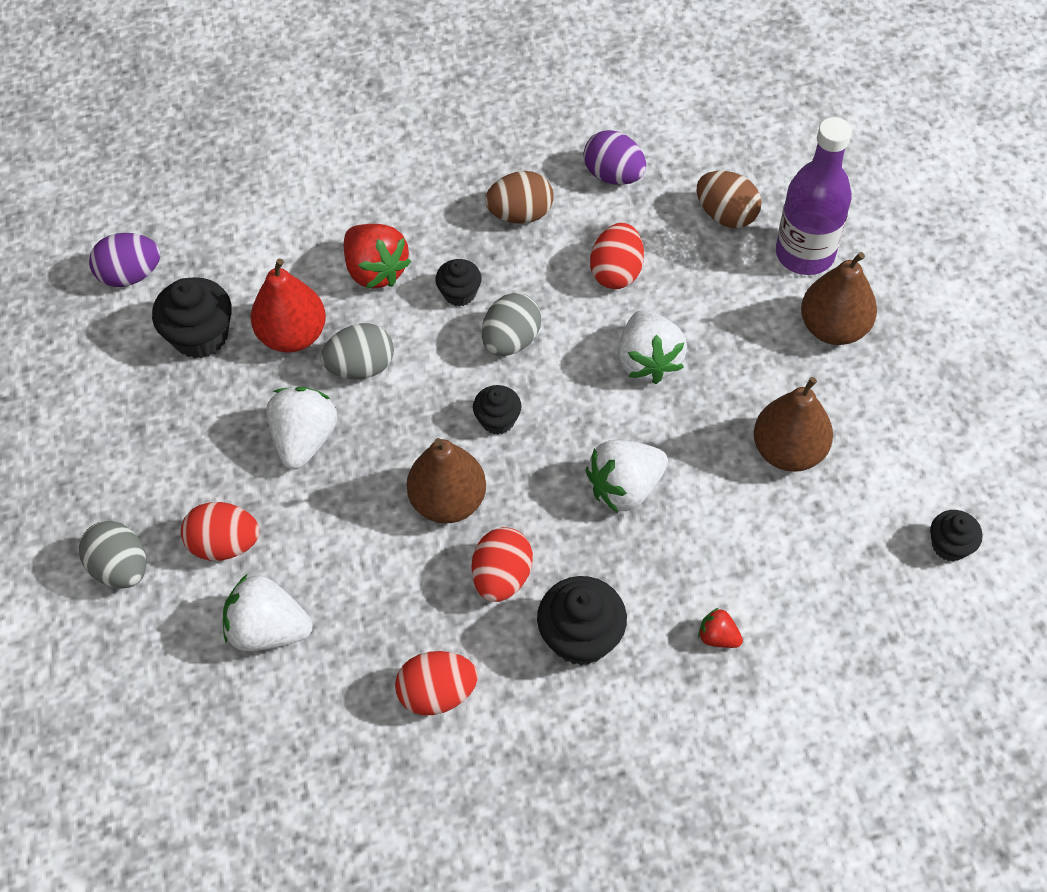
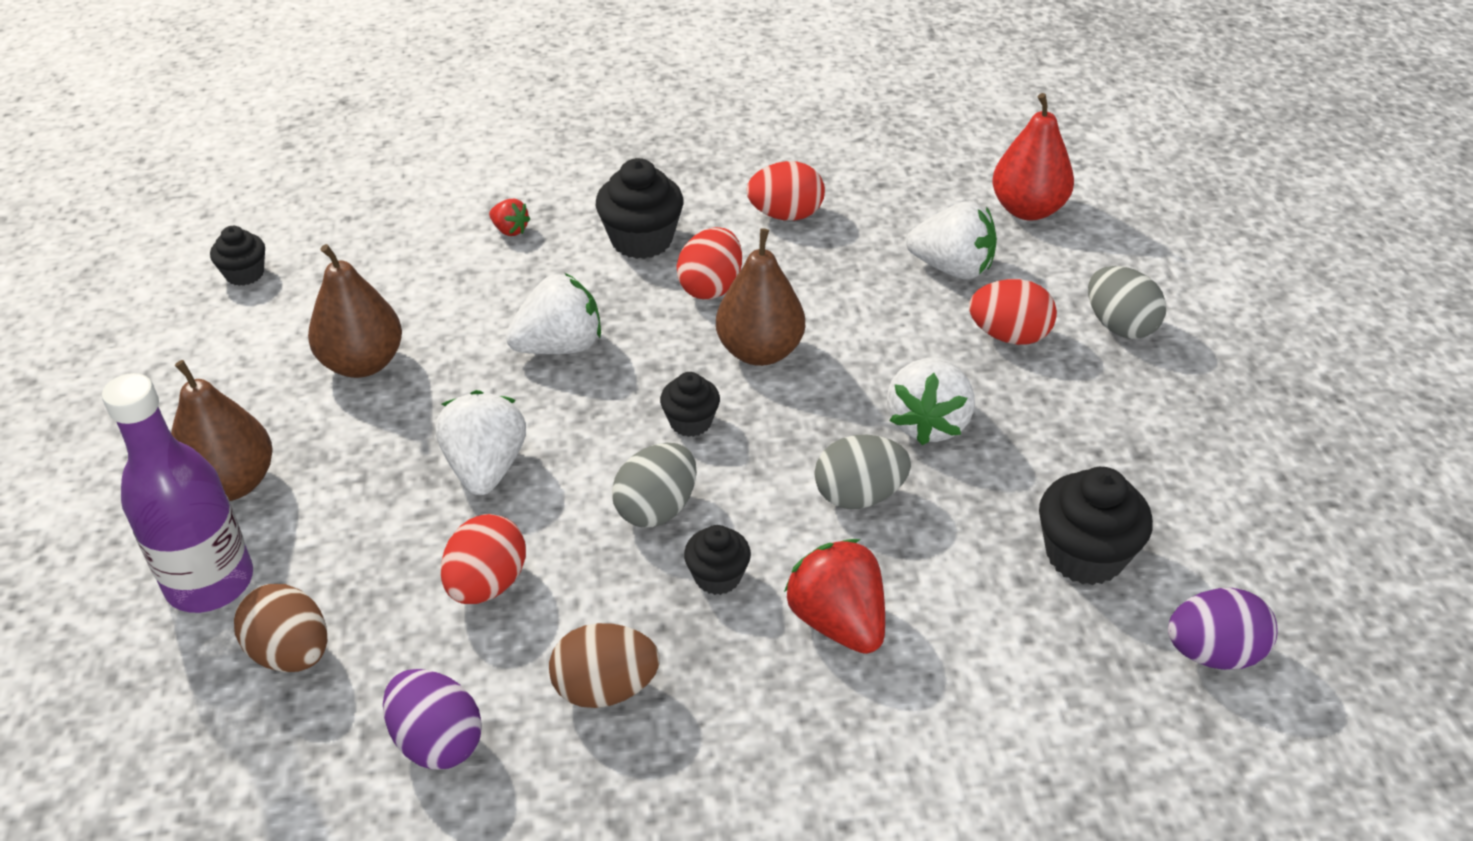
camera: 175 degrees left, 15 degrees down
(293, 335) = (954, 543): red pear -> red pear (1027, 209)

